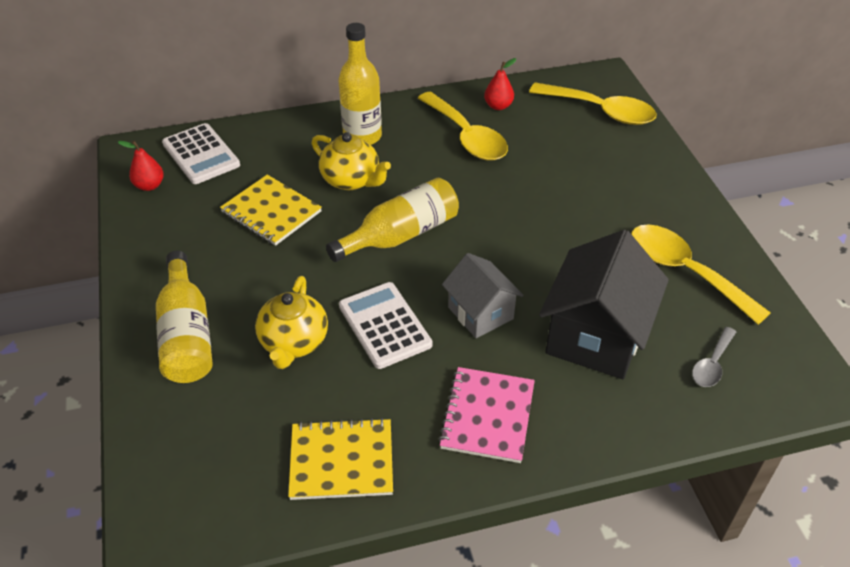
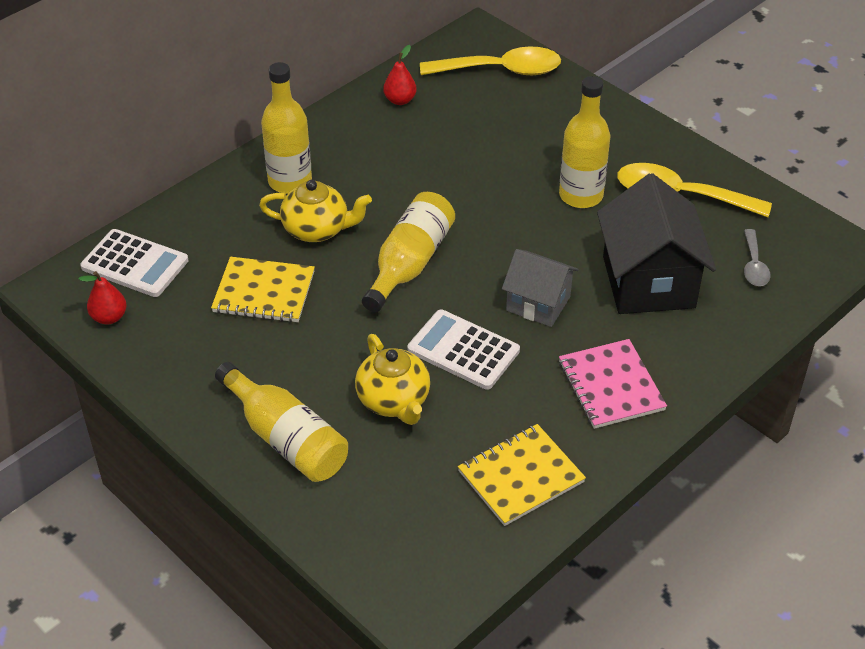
camera: 30 degrees left, 0 degrees up
(467, 137) = (394, 143): yellow spoon -> none
(591, 236) = (581, 195): none -> yellow bottle

